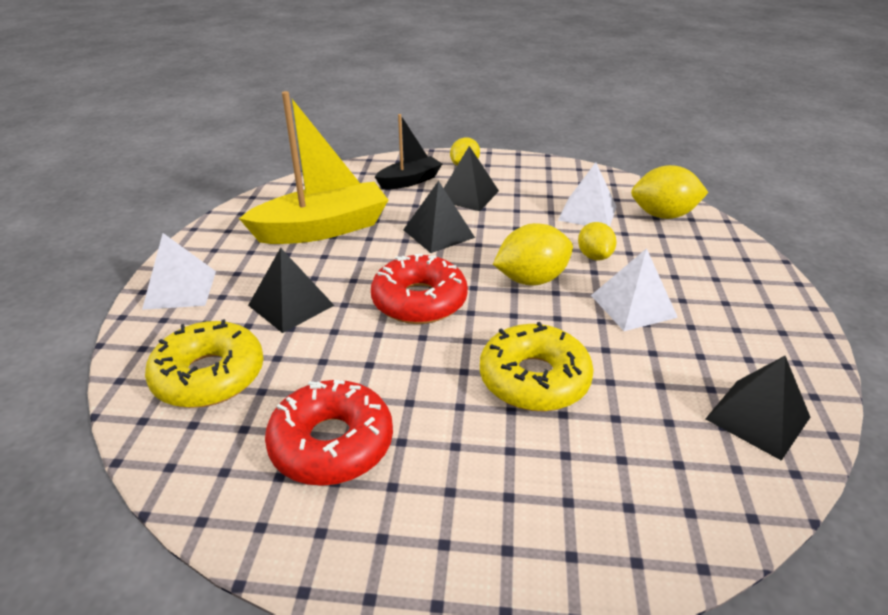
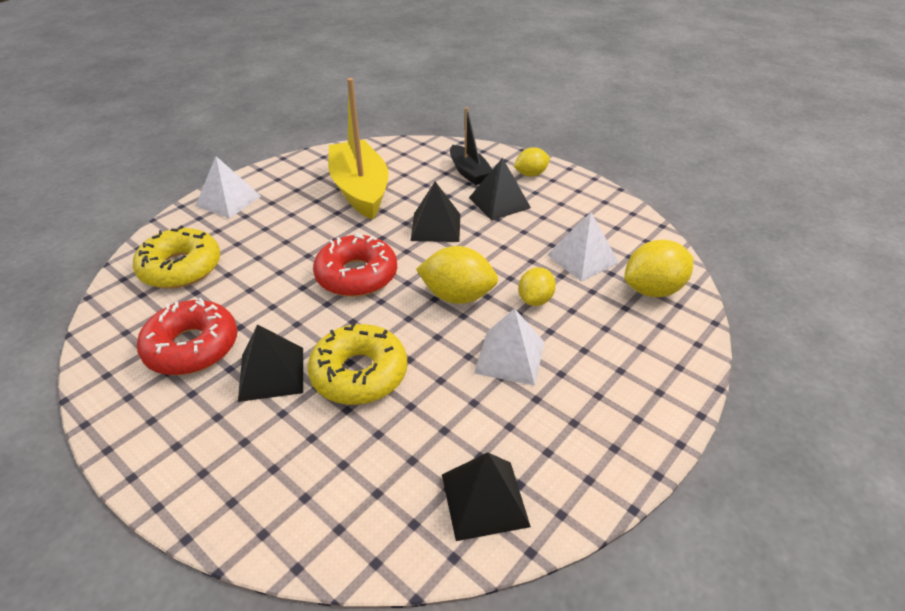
camera: 35 degrees right, 5 degrees up
(291, 305) = (275, 241): black pyramid -> black pyramid (271, 373)
(322, 229) = (360, 190): yellow boat -> yellow boat turned 120 degrees counterclockwise
(409, 181) = (469, 172): black boat -> black boat turned 60 degrees clockwise
(663, 215) = (653, 290): yellow lemon -> yellow lemon turned 60 degrees counterclockwise

